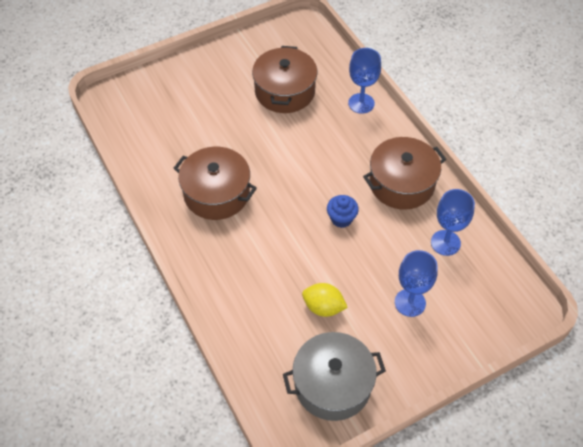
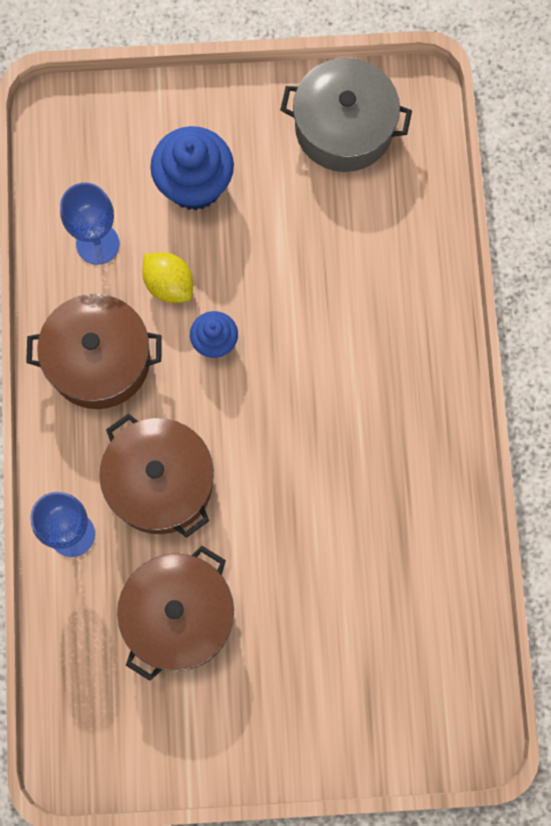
camera: 155 degrees left, 20 degrees up
(216, 193) = (370, 463): brown pot -> brown pot (160, 482)
(323, 307) = (306, 226): yellow lemon -> yellow lemon (169, 284)
(410, 302) = (194, 184): blue goblet -> blue cupcake

